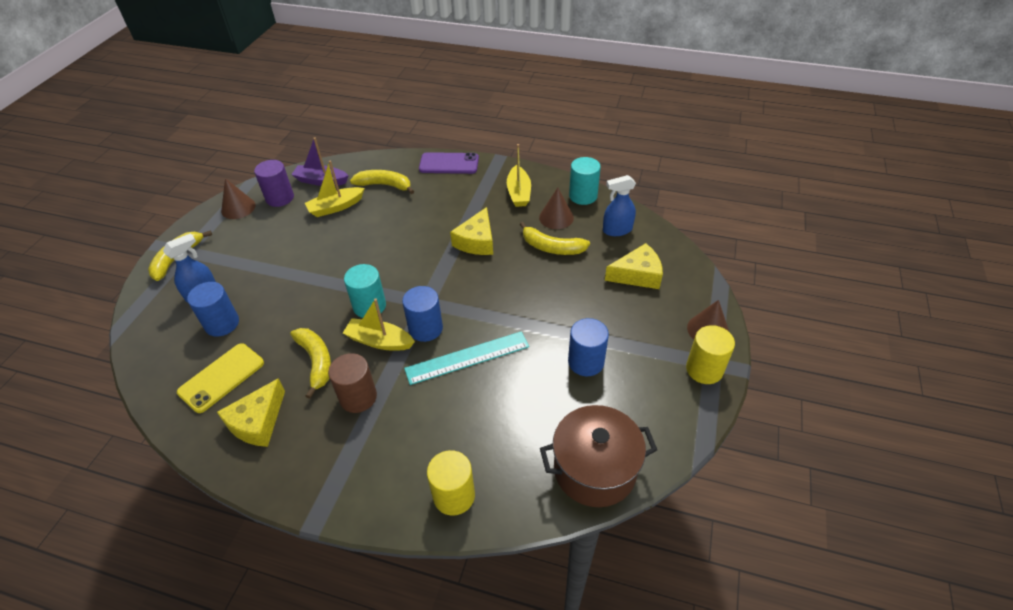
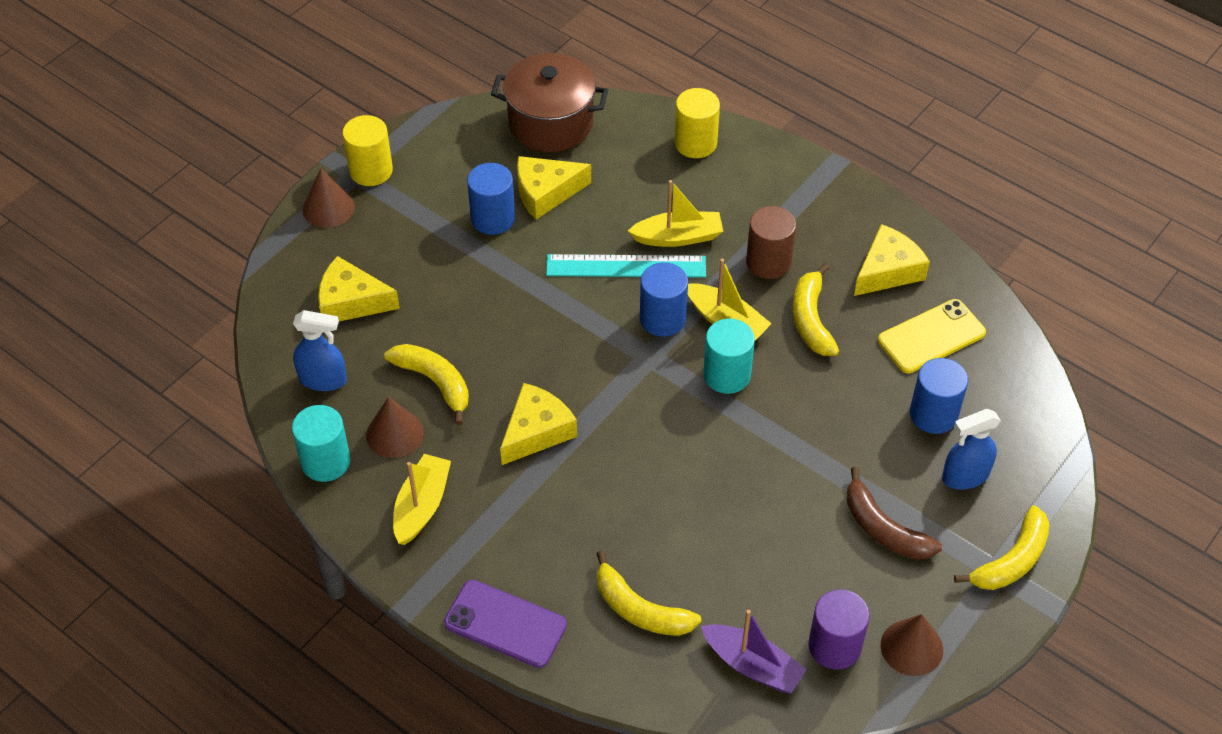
camera: 160 degrees left, 5 degrees up
(255, 253) = (883, 528): none -> brown banana
(336, 207) = (738, 585): yellow boat -> yellow boat (678, 237)
(559, 397) = (546, 192): none -> yellow cheese

